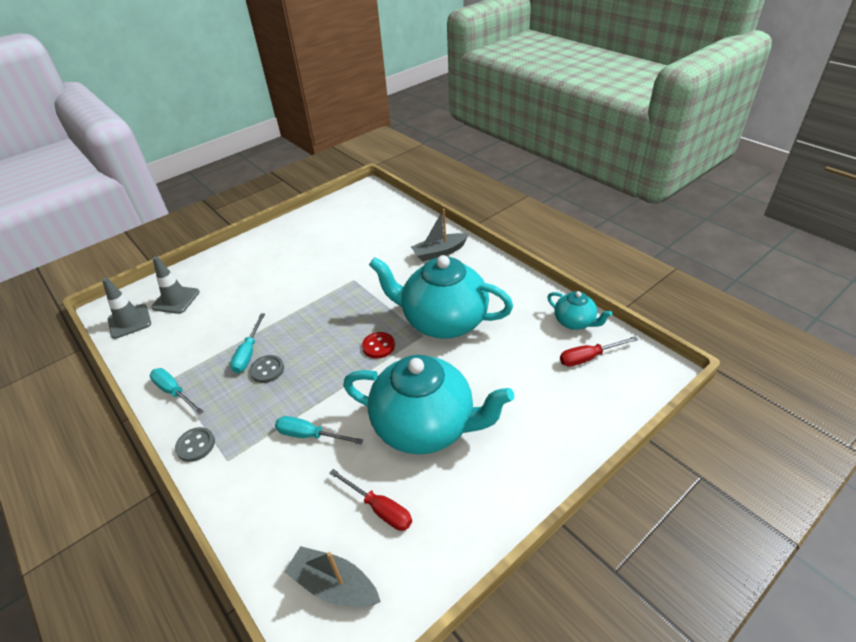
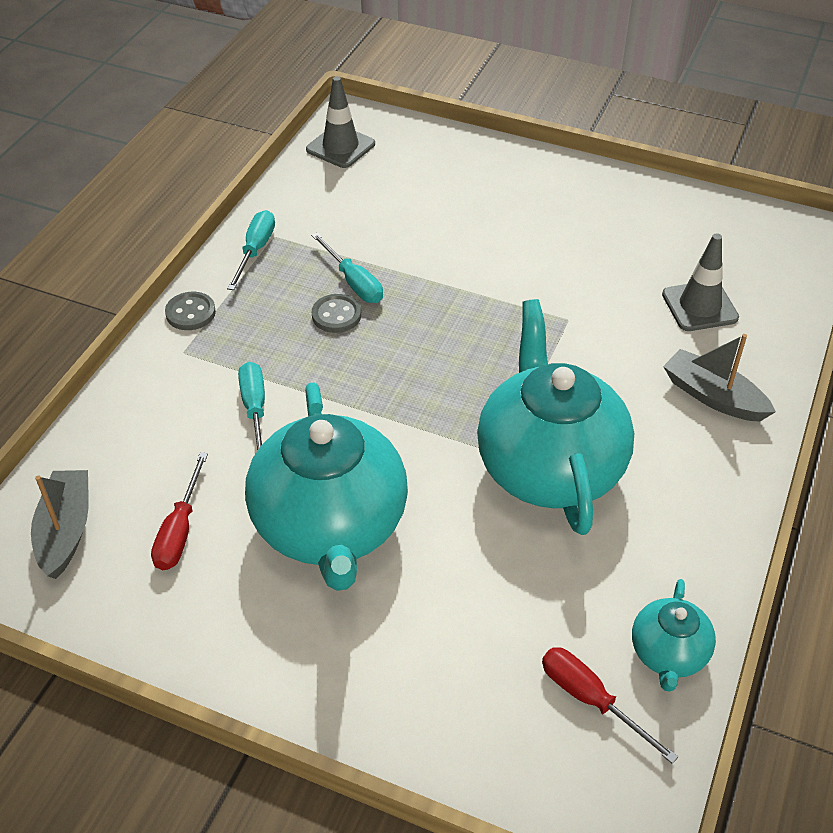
camera: 60 degrees right, 5 degrees up
(176, 300) = (403, 164): grey traffic cone -> grey traffic cone (699, 306)
(248, 353) = (353, 282): turquoise screwdriver -> turquoise screwdriver turned 105 degrees counterclockwise
(378, 346) = (447, 411): red button -> none

